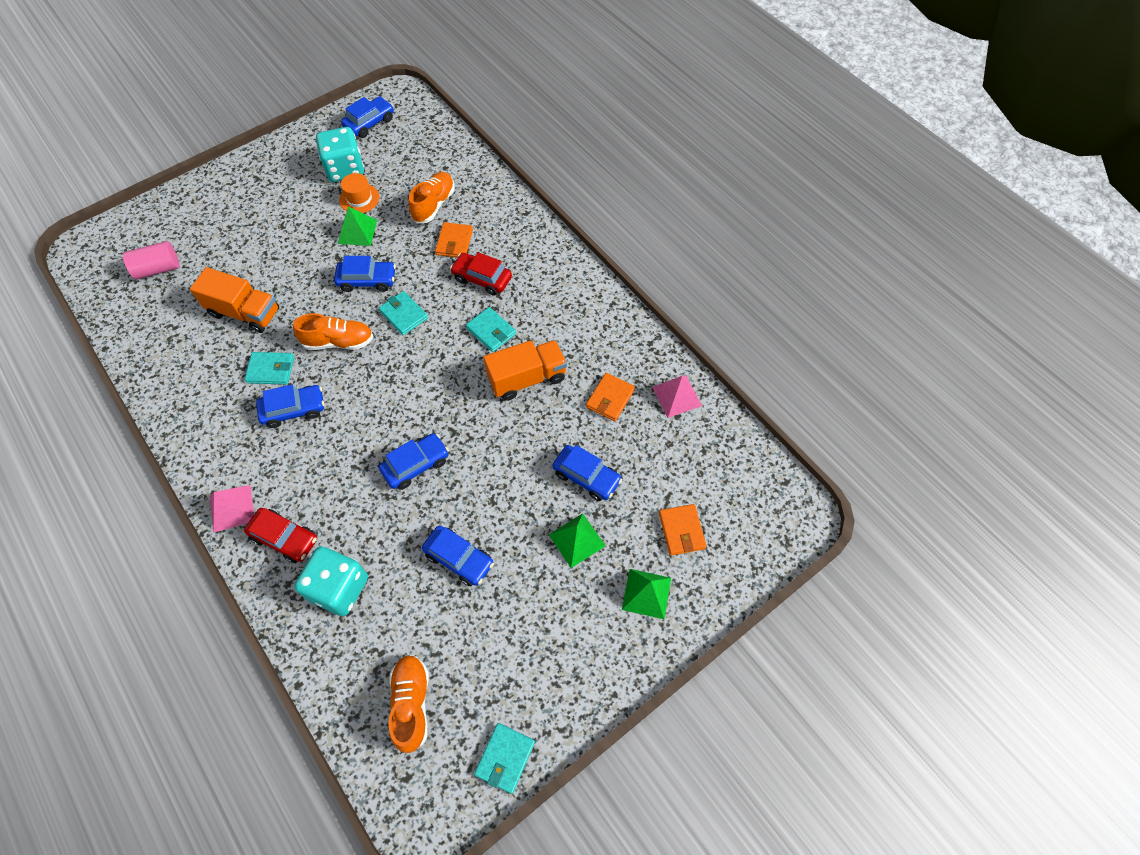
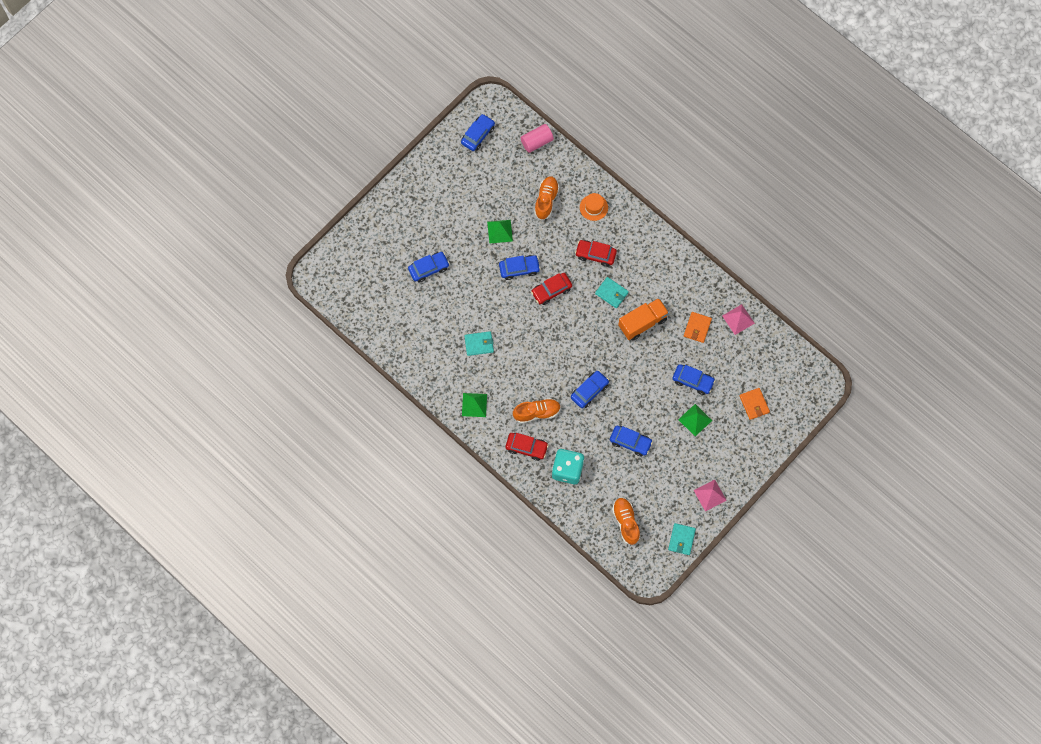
camera: 10 degrees left, 10 degrees up
(158, 269) = (374, 283): pink cylinder -> pink cylinder (537, 142)
(232, 508) = (489, 435): pink pyramid -> pink pyramid (710, 495)
(245, 312) = (446, 306): orange truck -> none
(294, 410) = (503, 368): blue car -> blue car (429, 268)
(338, 342) = (515, 317): orange shoe -> orange shoe (537, 412)
(345, 169) = (473, 180): turquoise dice -> none
(359, 198) = (492, 203): orange hat -> orange hat (593, 207)
(404, 315) = (551, 290): turquoise wallet -> red car
(454, 242) = (569, 229): orange wallet -> none
(646, 593) = (740, 443): green pyramid -> green pyramid (474, 405)

